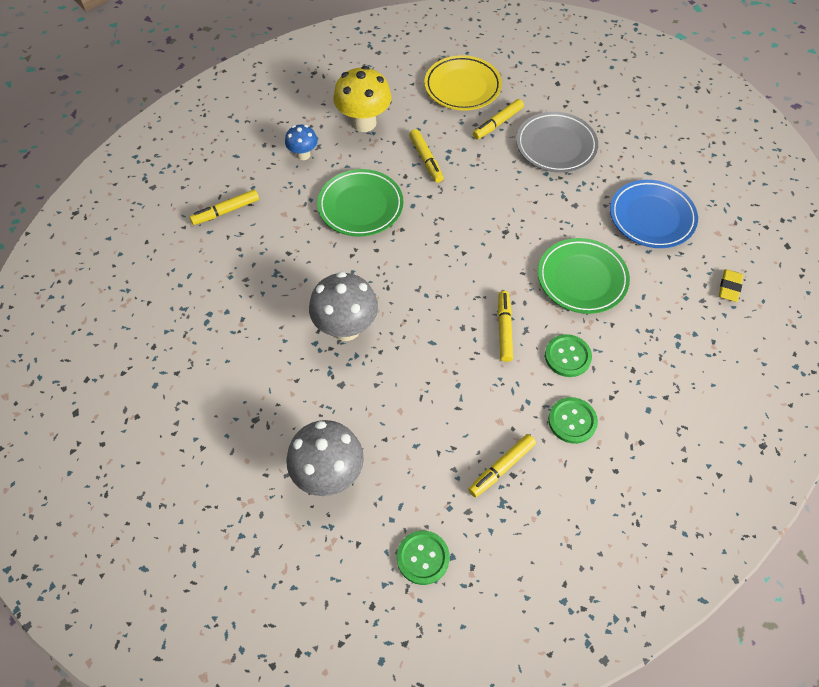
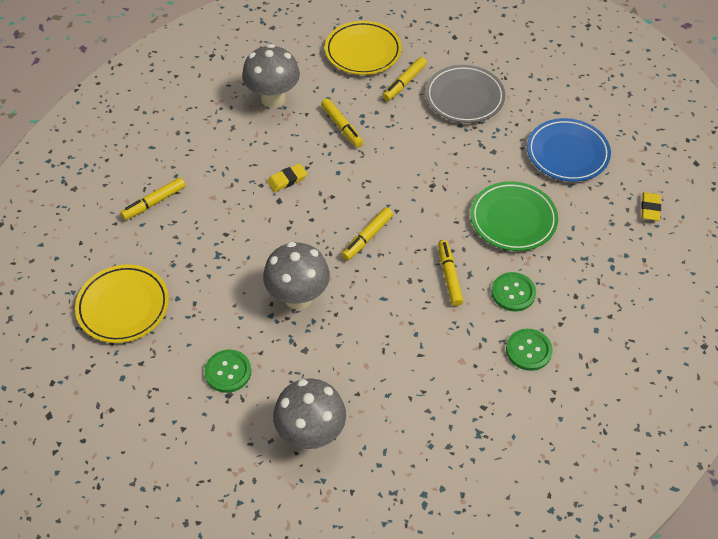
camera: 10 degrees left, 5 degrees down
(172, 312) = (123, 306): none -> yellow plate
(303, 154) = (219, 137): blue mushroom -> none
(360, 206) = (287, 180): green plate -> yellow eraser
(364, 123) = (273, 98): yellow mushroom -> grey mushroom
(423, 558) = (415, 494): green button -> green button (228, 372)
(502, 468) = (472, 402): yellow marker -> yellow marker (367, 237)

